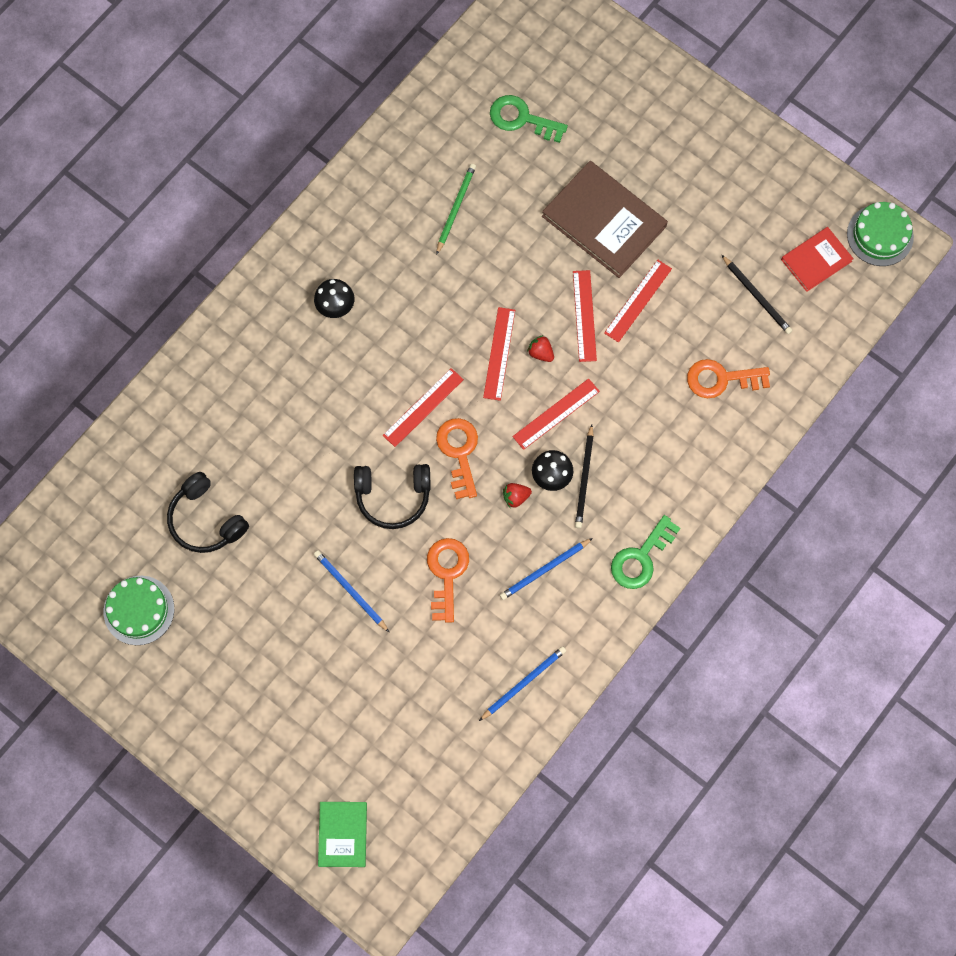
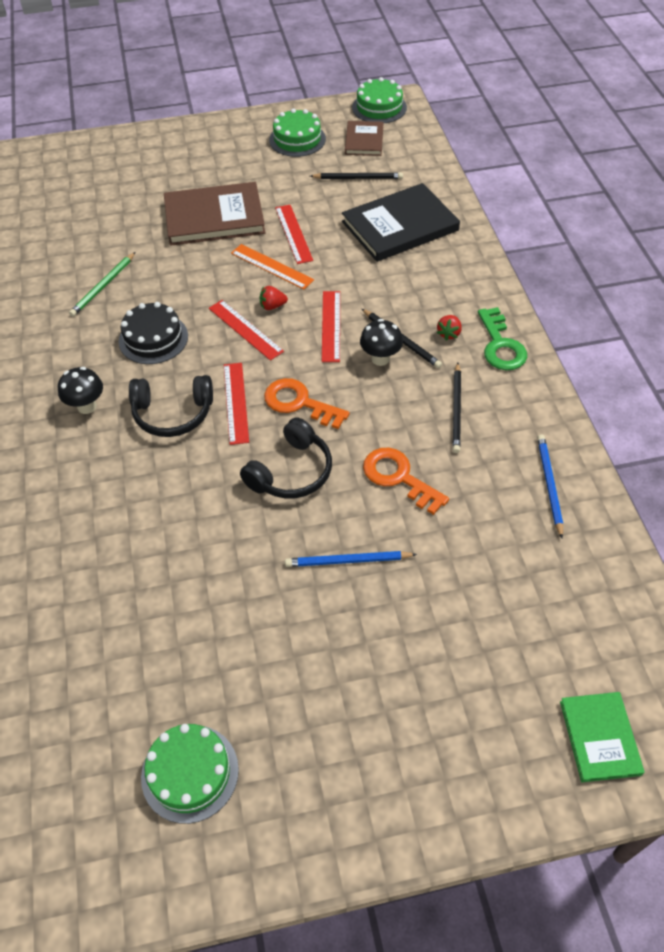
camera: 50 degrees left, 20 degrees down
(206, 520) = (161, 637): black headphones -> black headphones (173, 413)
(343, 834) = (600, 737): green book -> green book turned 45 degrees clockwise
(435, 294) = (153, 338): none -> black cake
(455, 208) = (103, 286): green pencil -> green pencil turned 120 degrees counterclockwise
(515, 497) = (375, 390): red strawberry -> red strawberry (449, 334)
(521, 119) = (87, 214): green key -> none
(544, 570) = (456, 409): blue pencil -> black pencil
(584, 316) = (272, 266): red ruler -> orange ruler
(721, 379) = (400, 226): orange key -> black book
(767, 201) = (297, 139): none -> green cake
(816, 260) = (364, 140): red book -> brown book

